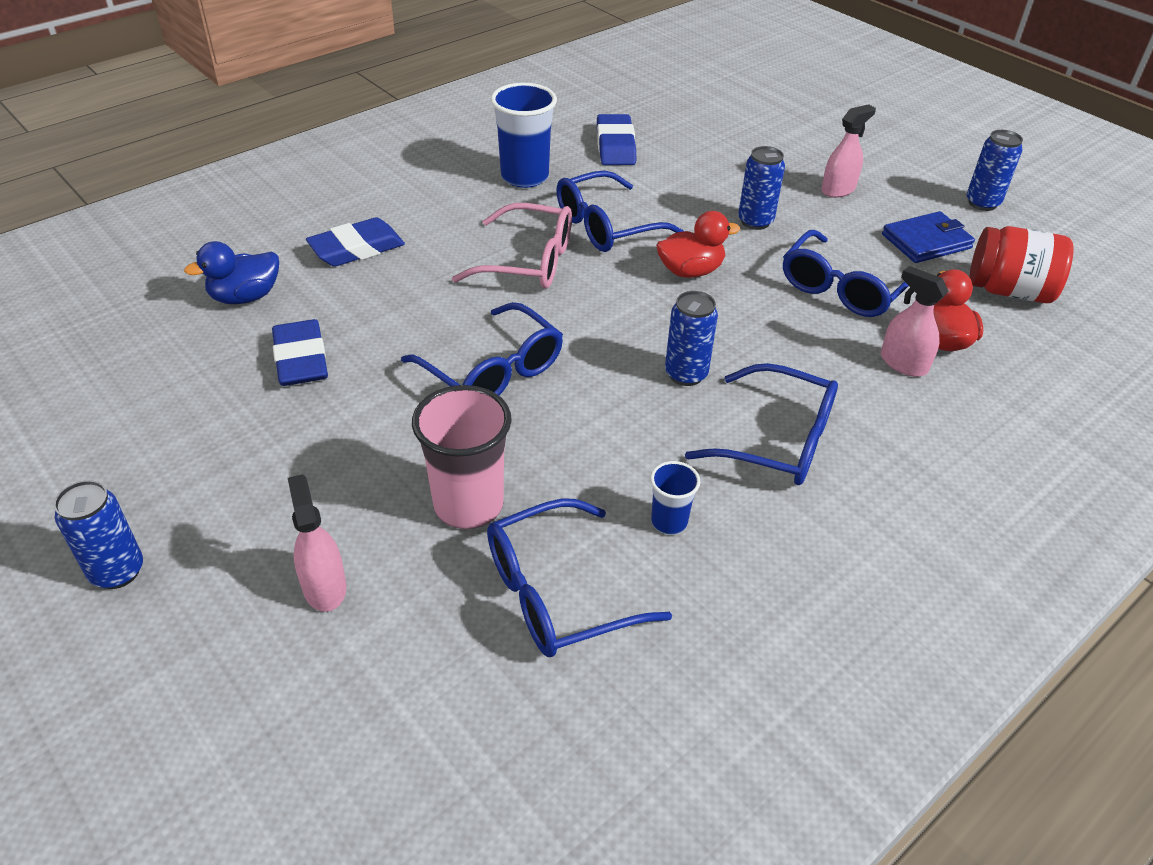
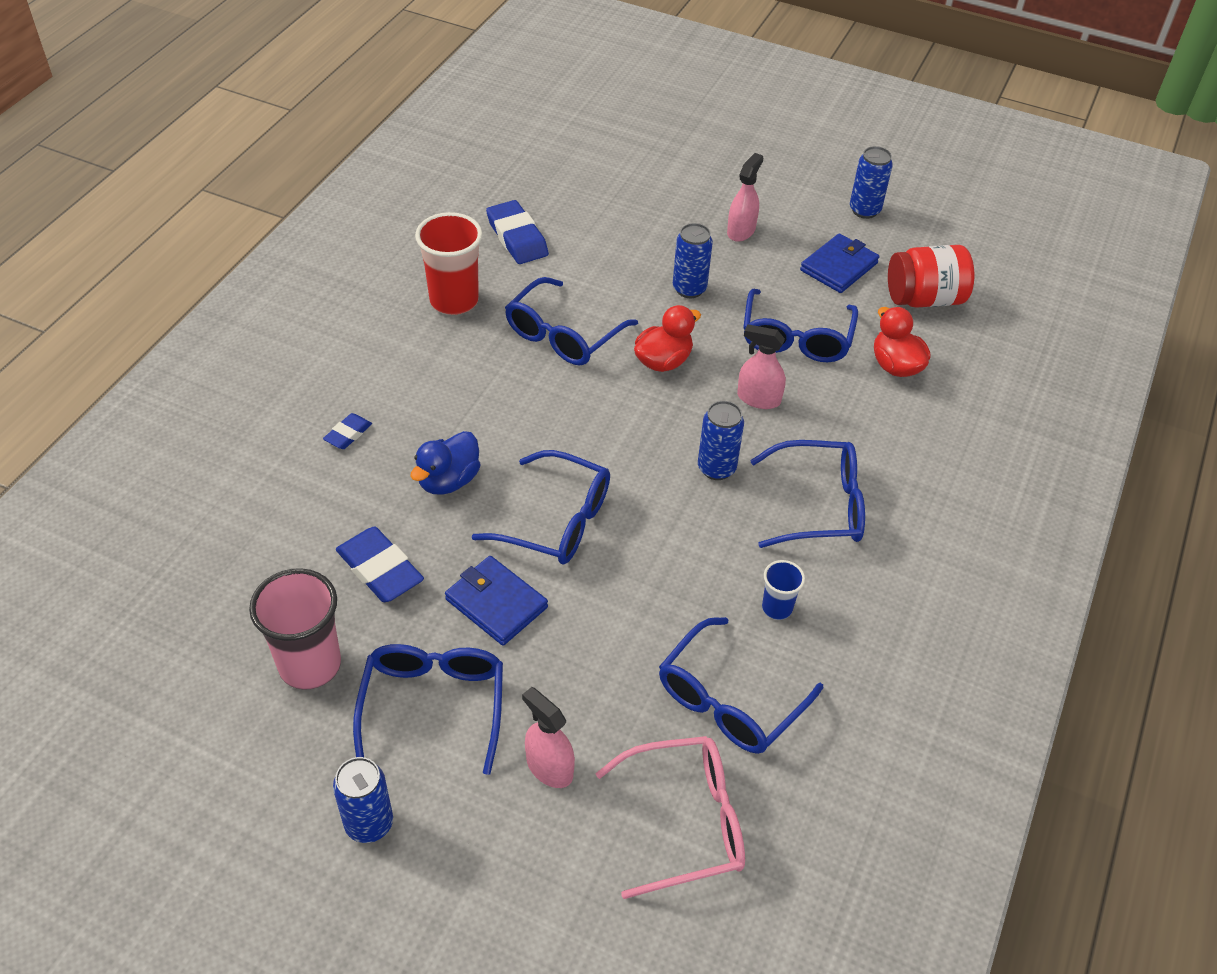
camera: 25 degrees left, 5 degrees up
(245, 297) = (279, 523): blue duck -> blue duck (448, 480)
(258, 488) = (433, 705): none -> blue glasses
(357, 248) = (348, 434): blue eraser -> blue eraser, size x0.55
(384, 421) = (496, 603): none -> blue wallet
(468, 505) = (616, 653): pink cup -> pink cup (310, 665)
(524, 177) = (454, 300): blue cup -> red cup
(529, 261) = (517, 396): pink glasses -> pink glasses (686, 821)
(903, 363) = (877, 399): pink spray bottle -> pink spray bottle (758, 398)

